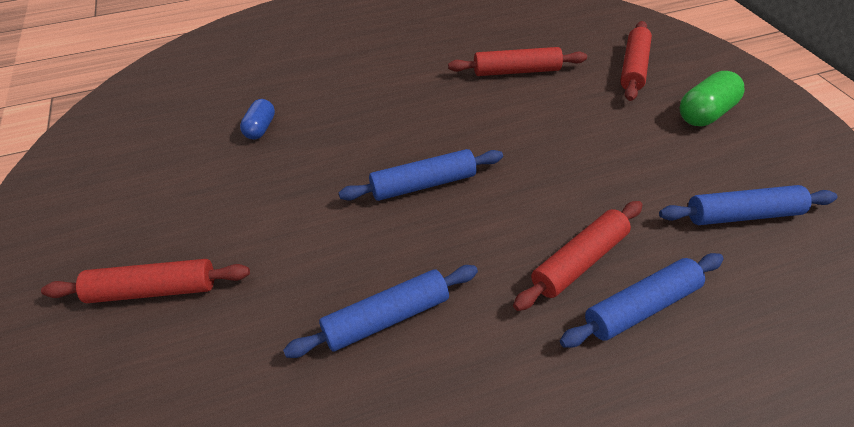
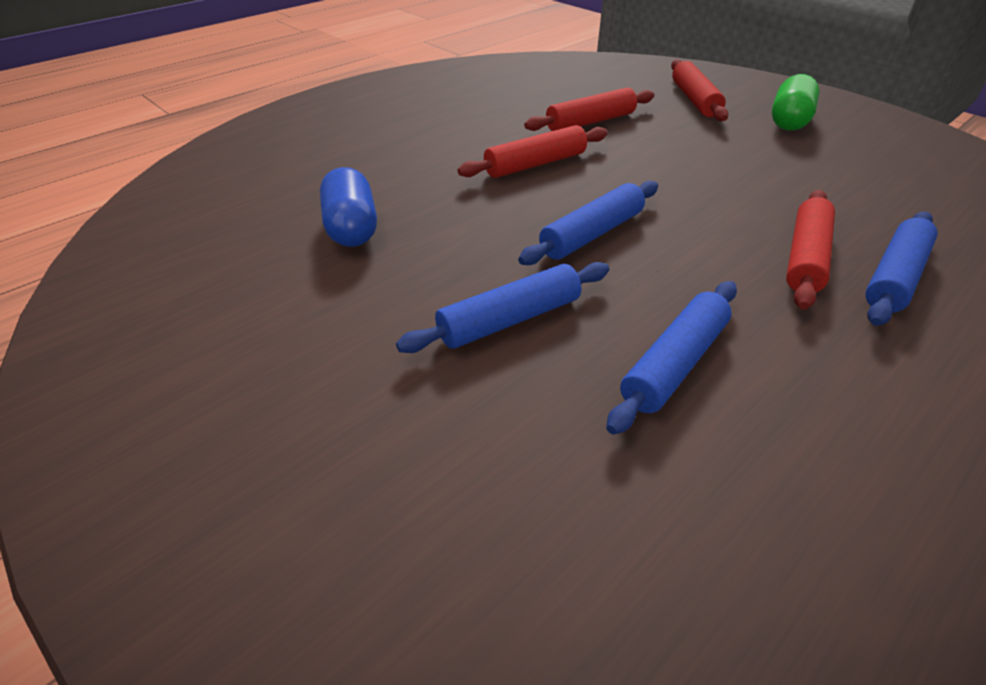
camera: 25 degrees left, 5 degrees down
(153, 290) = (359, 430): red rolling pin -> red rolling pin (535, 164)
(260, 128) = (351, 228): blue capsule -> blue capsule, size x1.58
(742, 215) = (896, 186): blue rolling pin -> blue rolling pin (509, 319)

